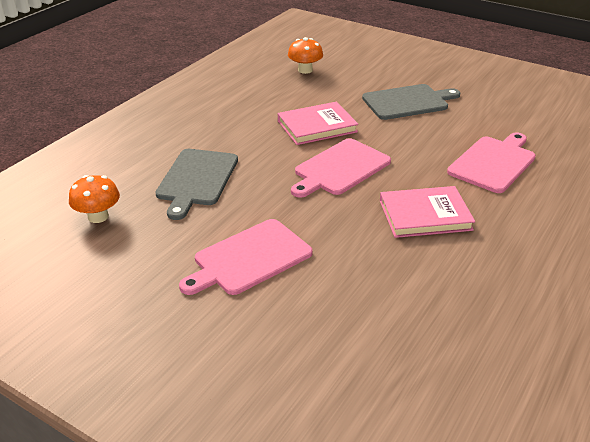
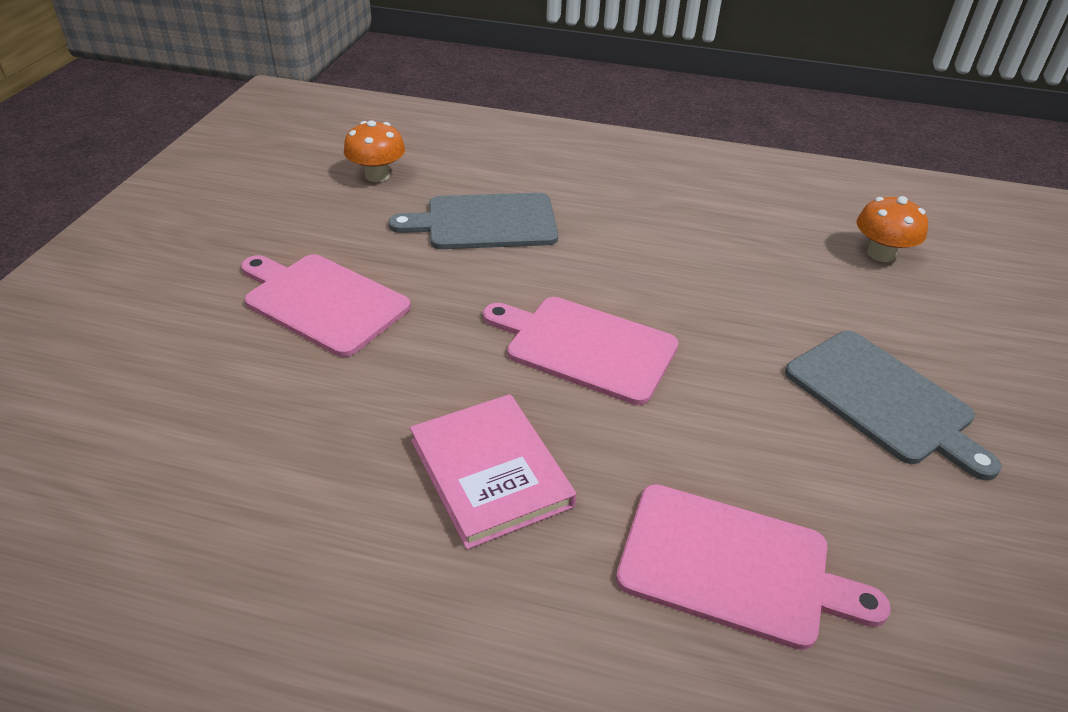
camera: 70 degrees right, 5 degrees up
(317, 126) = (699, 300): pink book -> none

